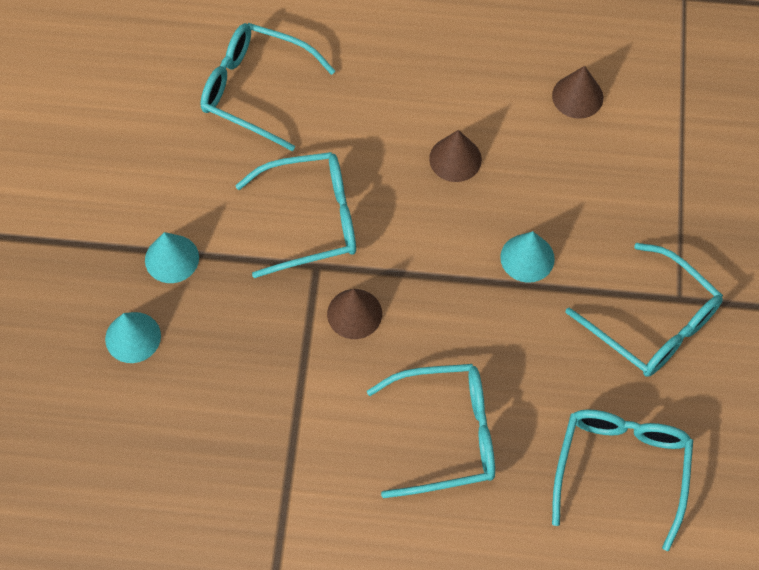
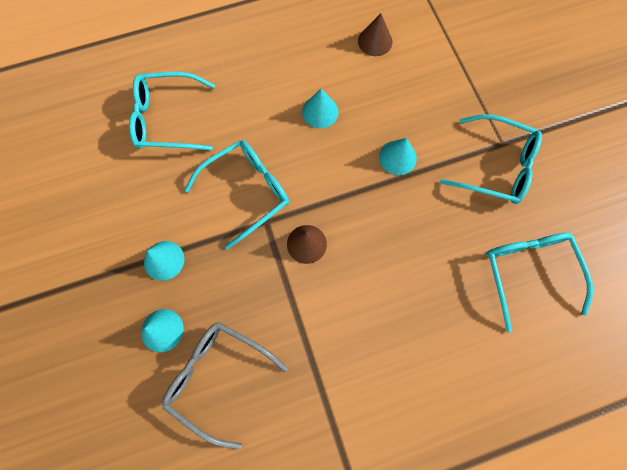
camera: 25 degrees left, 10 degrees up
(174, 418) = (219, 377): none -> grey glasses
(445, 435) = (407, 301): turquoise glasses -> none
(455, 159) = (320, 112): brown cone -> turquoise cone

